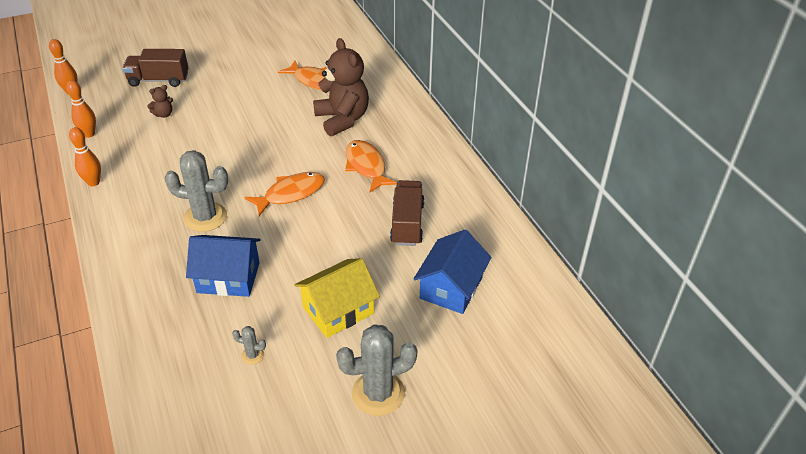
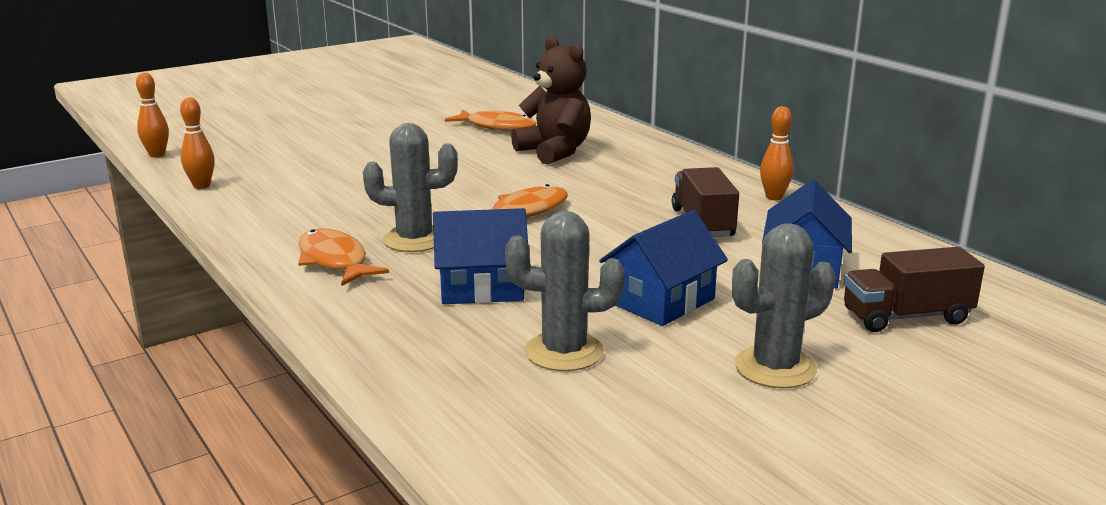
camera: 10 degrees left, 20 degrees down
(93, 182) = (229, 224): orange bowling pin -> orange bowling pin (774, 197)
(159, 80) = (280, 139): brown truck -> brown truck (906, 317)
(164, 114) = (303, 164): brown teddy bear -> none
(252, 355) = (564, 352): grey cactus -> grey cactus, size x2.24
(338, 310) = (661, 301): yellow house -> blue house
(366, 166) = (613, 184): orange fish -> orange fish (334, 261)

